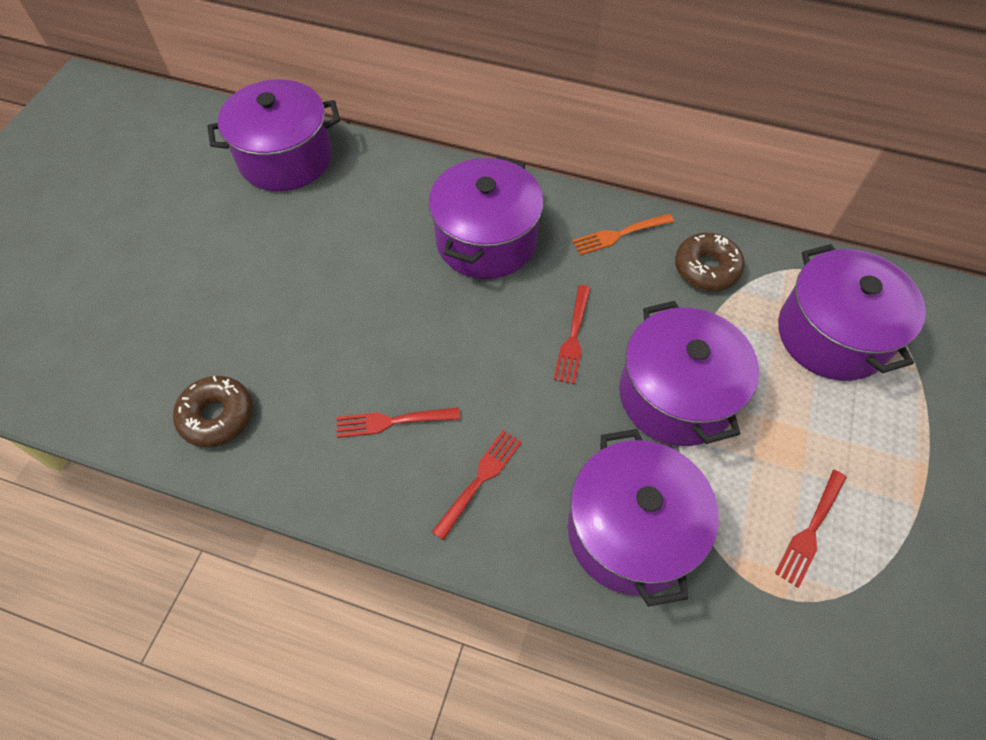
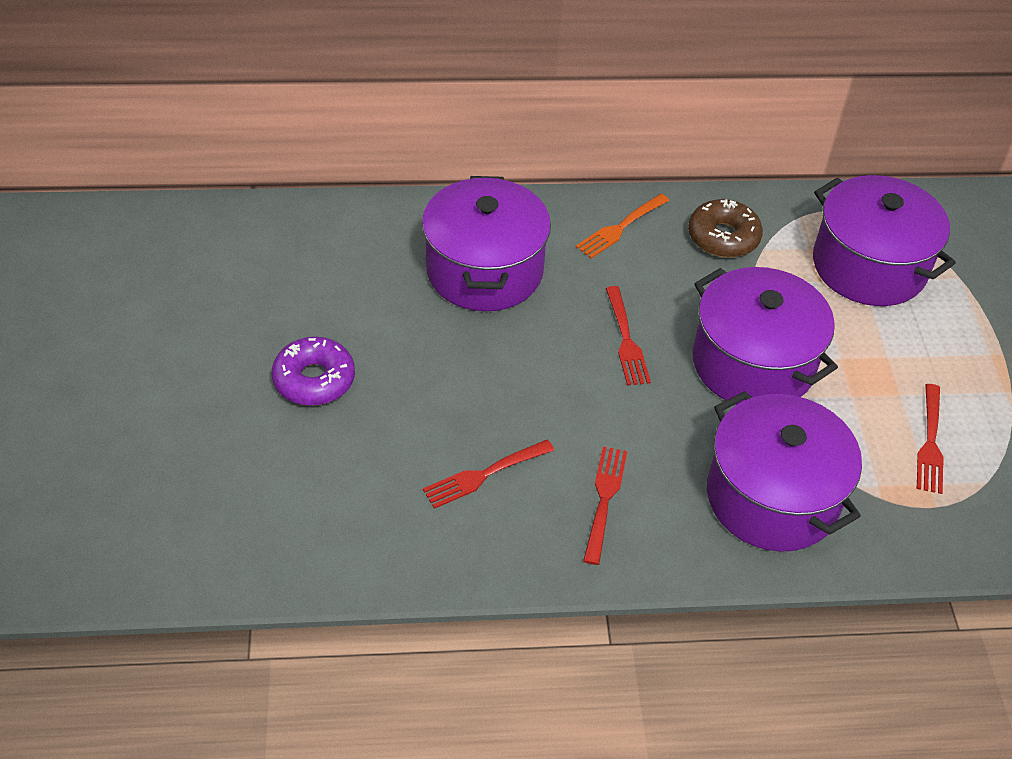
camera: 25 degrees left, 10 degrees down
(217, 416) = (288, 530): brown donut -> none
(285, 158) = (204, 244): purple pot -> none
(305, 294) = (314, 379): none -> purple donut

